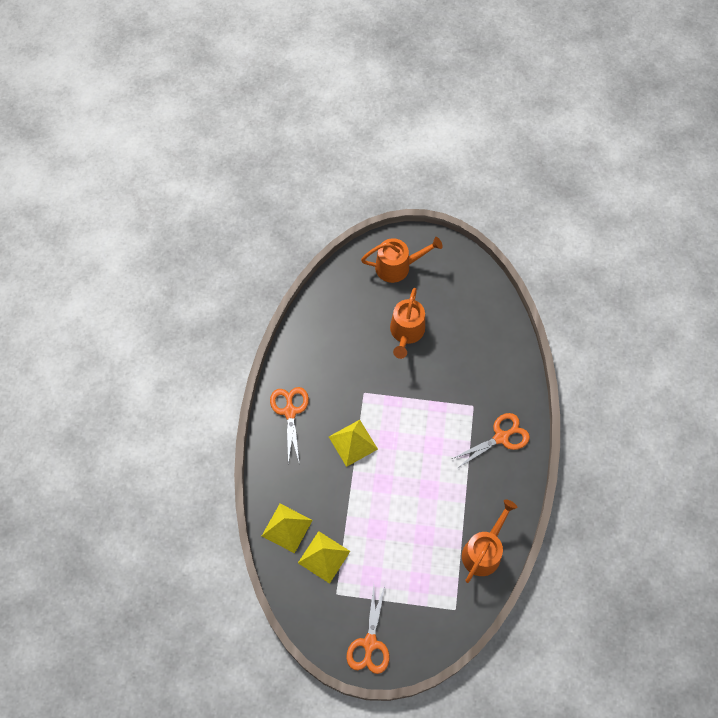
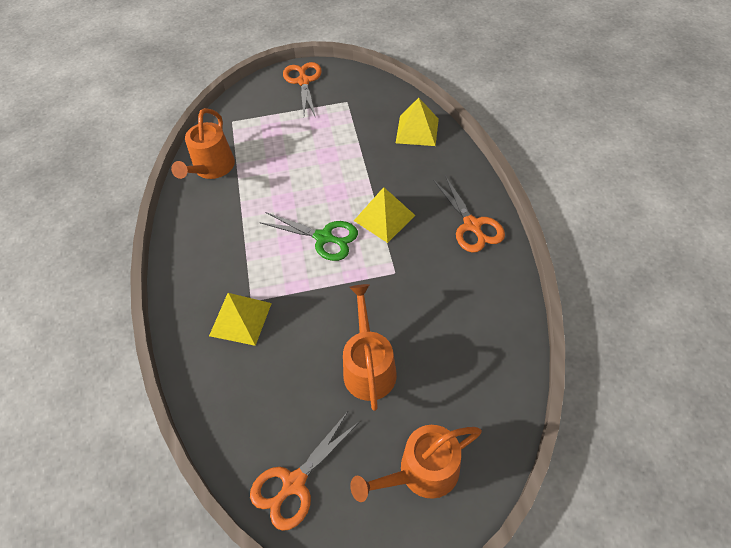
camera: 165 degrees right, 10 degrees down
(324, 557) = (370, 121): yellow pyramid -> yellow pyramid (240, 319)
(406, 441) = (324, 237): none -> green scissors
(501, 437) = (208, 276): orange scissors -> orange scissors (294, 483)

